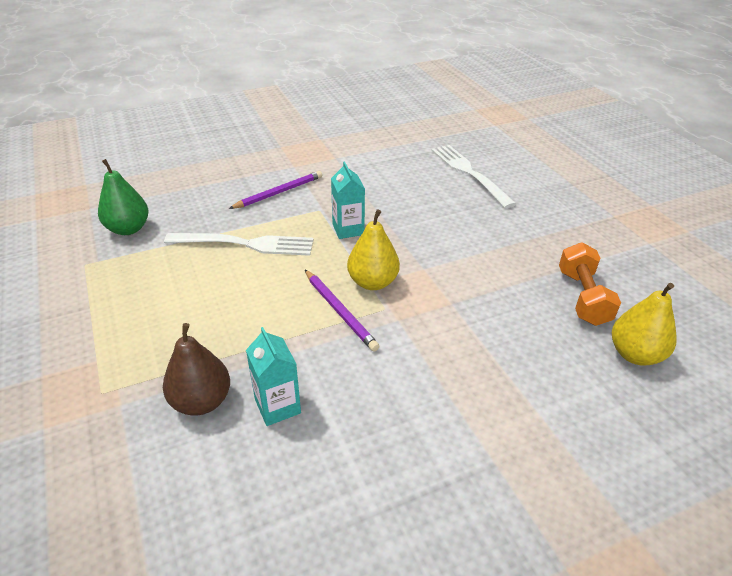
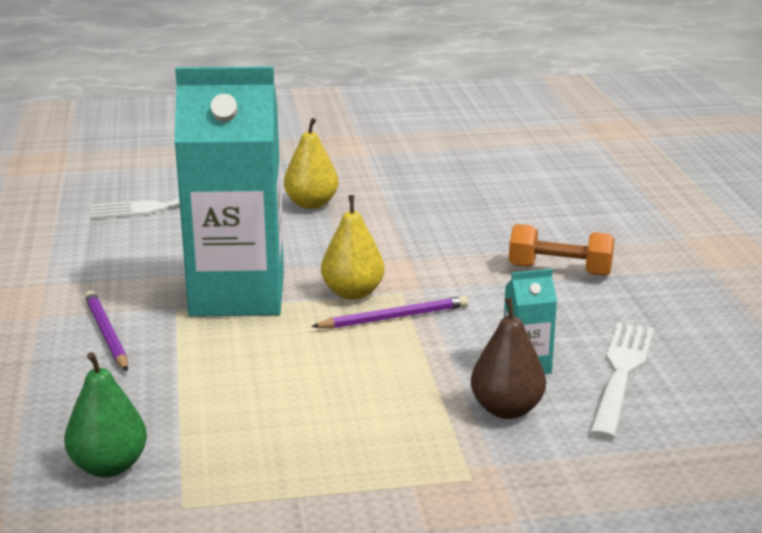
camera: 75 degrees left, 15 degrees down
(245, 244) = (221, 367): white fork -> white fork (621, 374)
(348, 229) = (237, 295): turquoise carton -> turquoise carton, size x2.47
(582, 297) = (431, 198): orange dumbbell -> orange dumbbell (560, 270)
(635, 354) = (513, 196): yellow pear -> yellow pear (311, 204)

